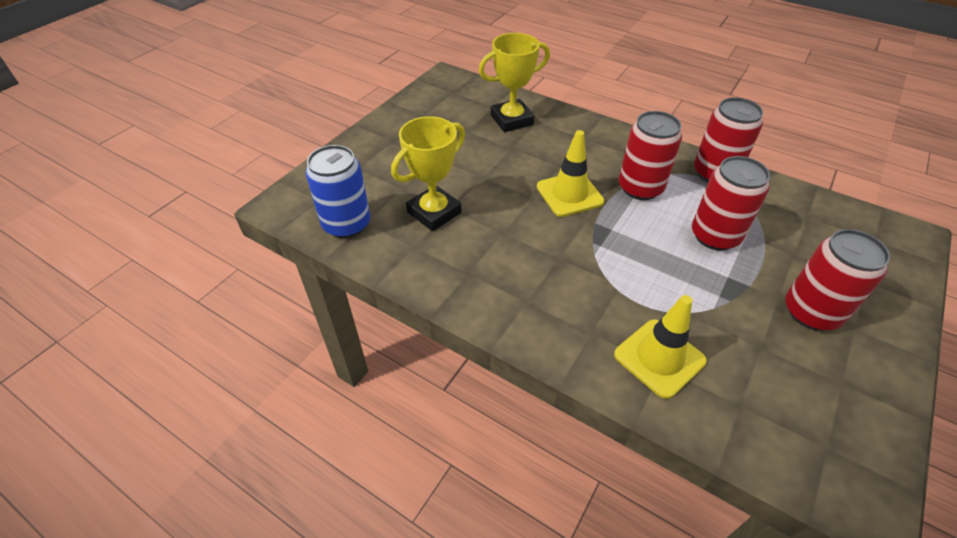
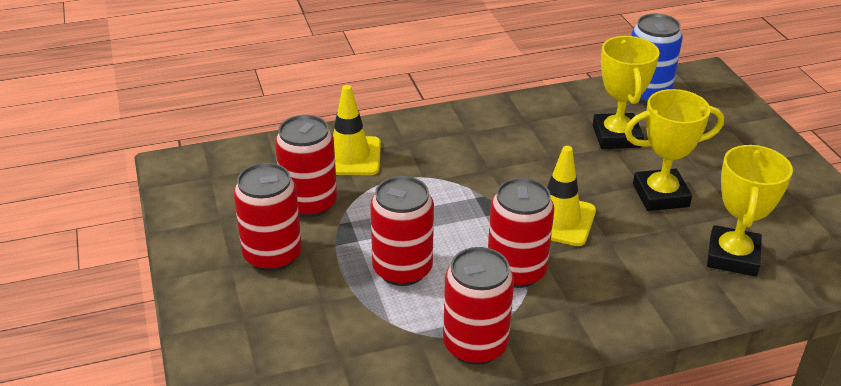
camera: 130 degrees right, 10 degrees down
(485, 164) = (660, 195): none -> yellow trophy
(742, 336) = (309, 203): none -> red can

